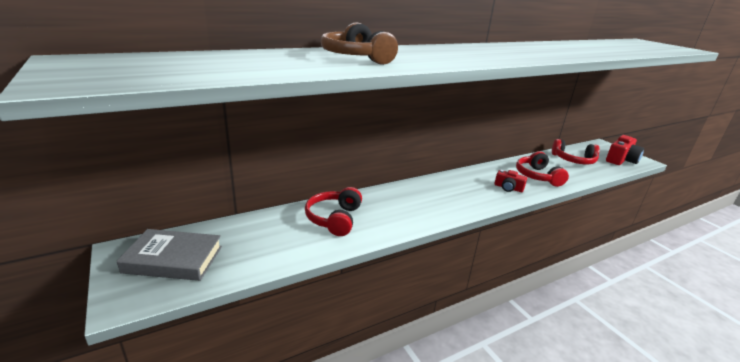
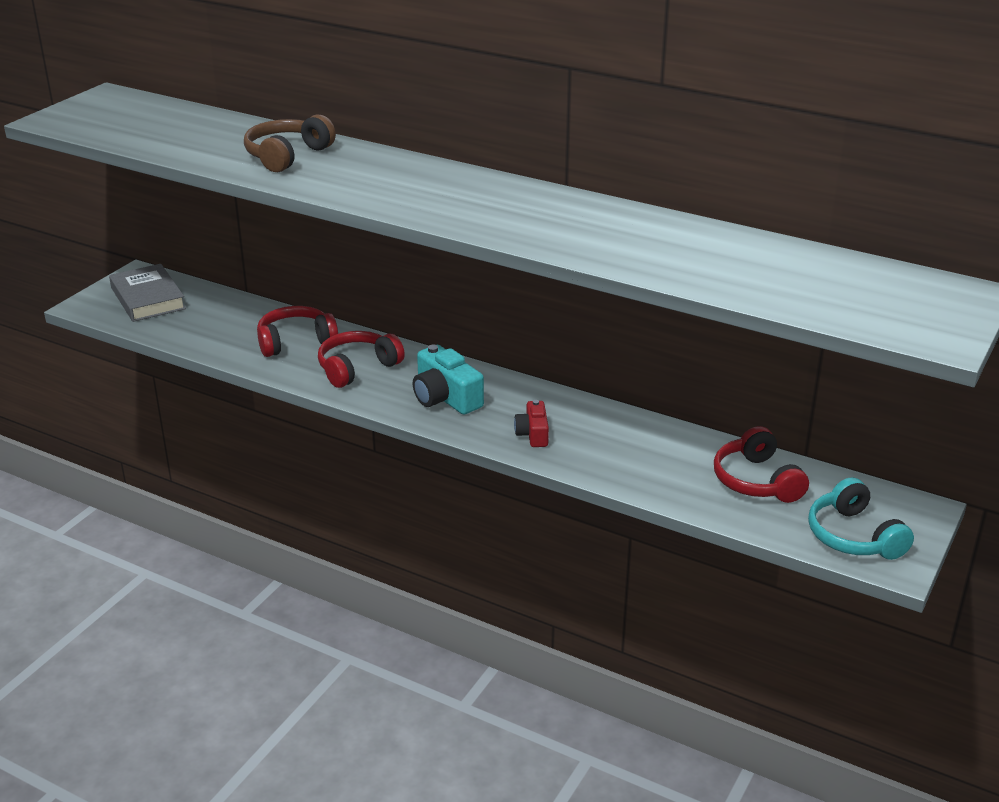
camera: 60 degrees right, 5 degrees up
(453, 196) = (445, 398): none -> turquoise camera
(537, 176) = (617, 453): red headphones -> red headphones (357, 368)
(621, 160) = (853, 536): red camera -> turquoise headphones

